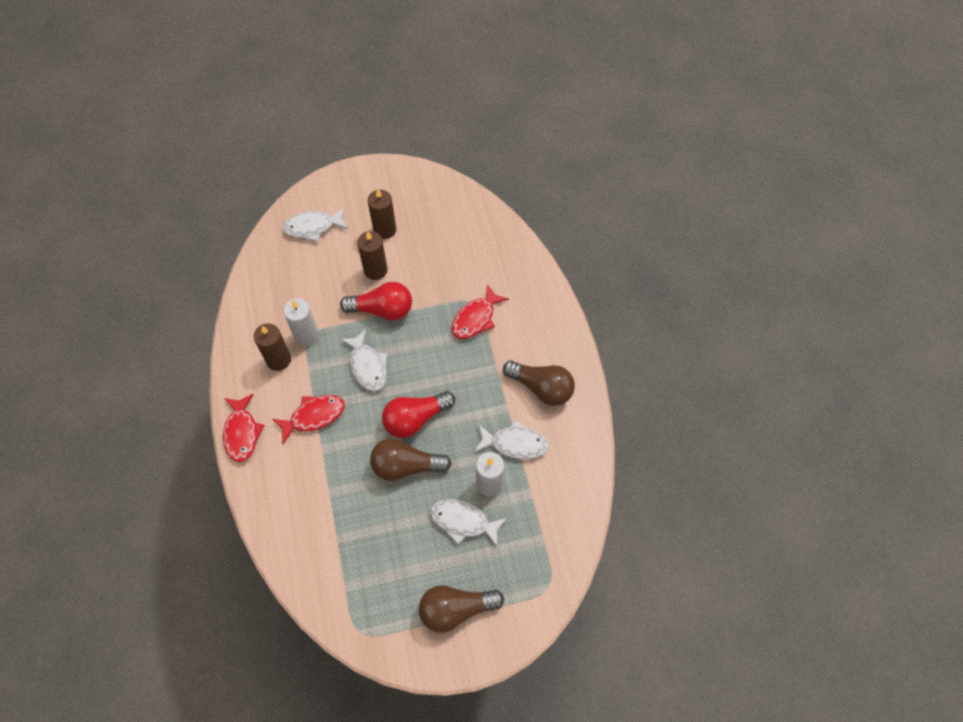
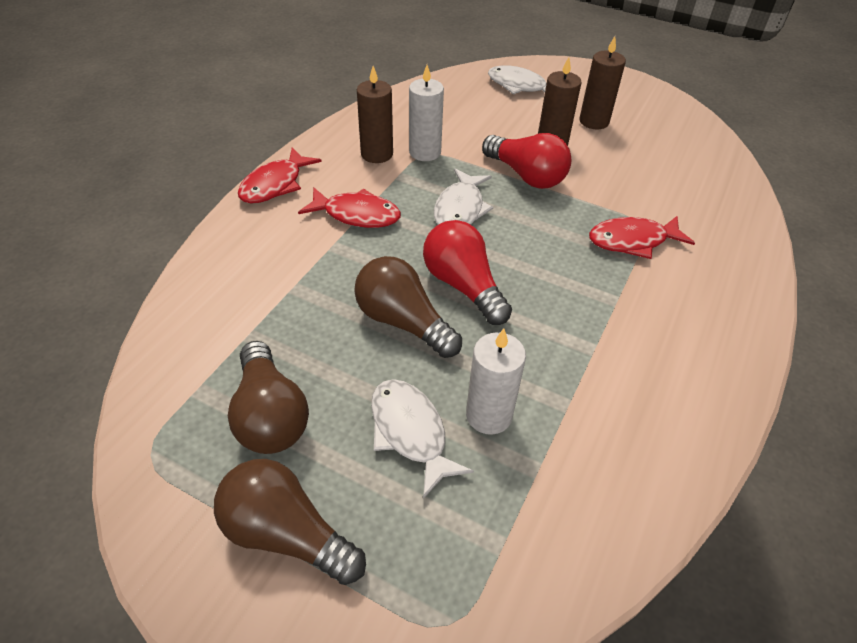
camera: 40 degrees right, 15 degrees down
(415, 419) = (463, 286): red light bulb -> red light bulb turned 45 degrees clockwise
(514, 444) = (568, 395): white fish -> none
(541, 388) = (663, 359): brown light bulb -> brown light bulb (270, 415)

